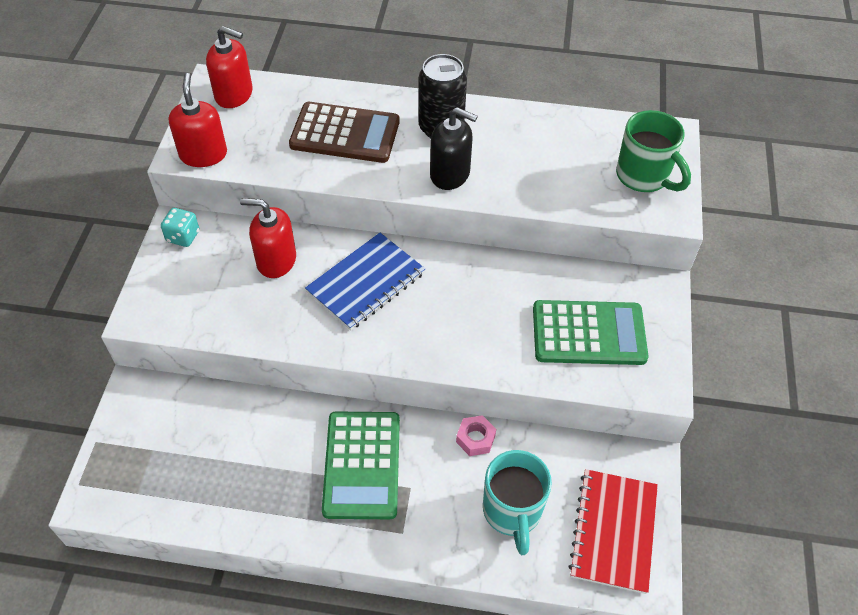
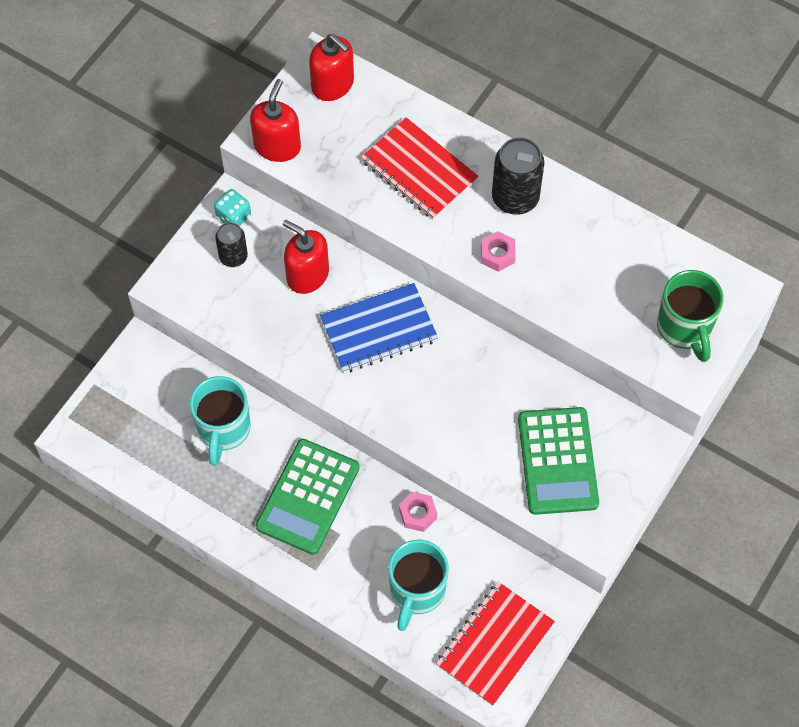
camera: 25 degrees right, 10 degrees up
(197, 269) = (233, 257): none -> black can
(249, 435) = (223, 430): none -> turquoise mug
(345, 133) = (419, 170): brown calculator -> red notebook
(450, 174) = (497, 254): black soap dispenser -> pink nut
(588, 333) = (557, 461): green calculator -> green calculator turned 60 degrees clockwise

